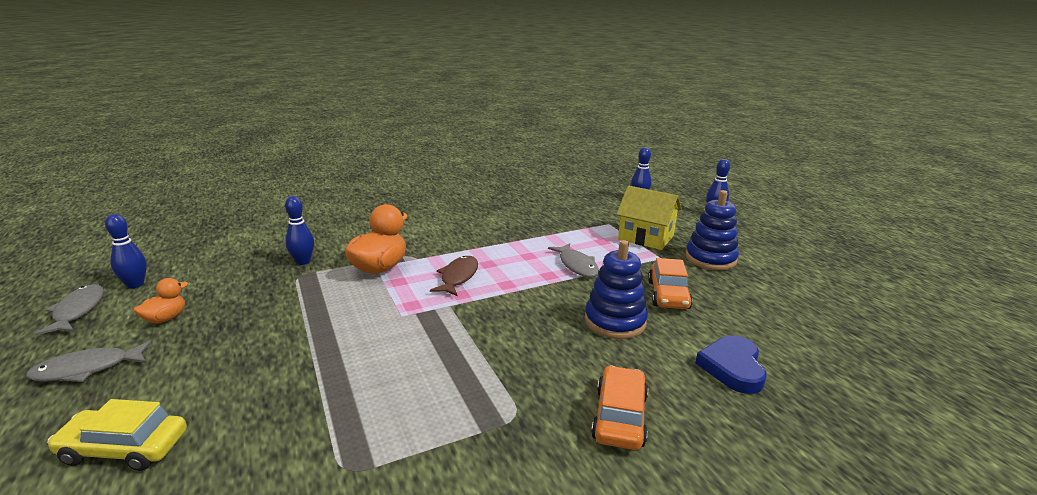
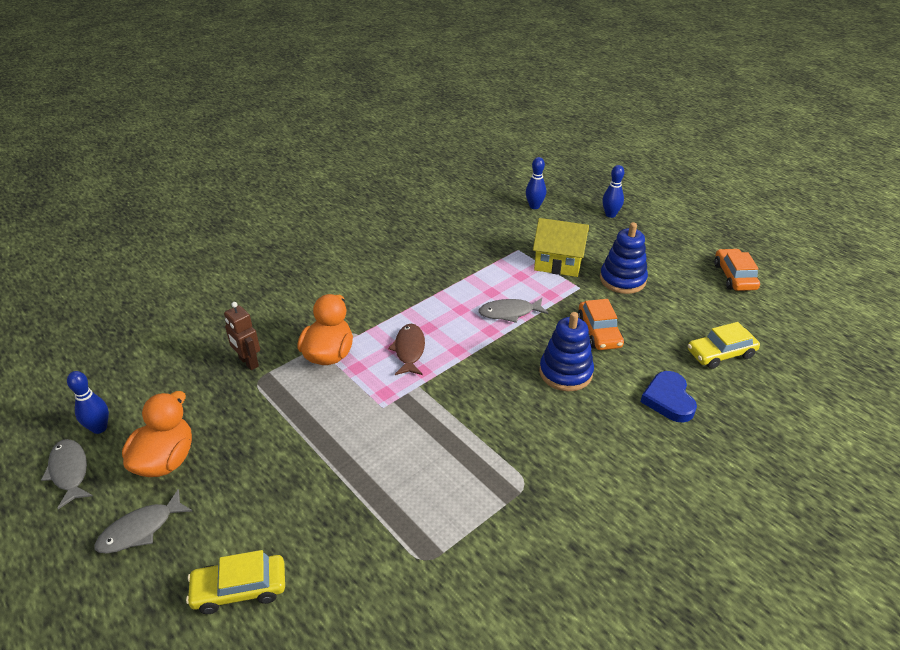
camera: 15 degrees left, 15 degrees up
(165, 318) = (165, 460): orange duck -> orange duck, size x1.82
(303, 262) = (248, 362): blue bowling pin -> brown robot
(576, 265) = (509, 313): grey fish -> grey fish turned 120 degrees clockwise
(620, 417) = (600, 465): orange car -> orange car (734, 276)
(812, 336) = (720, 353): none -> yellow car

